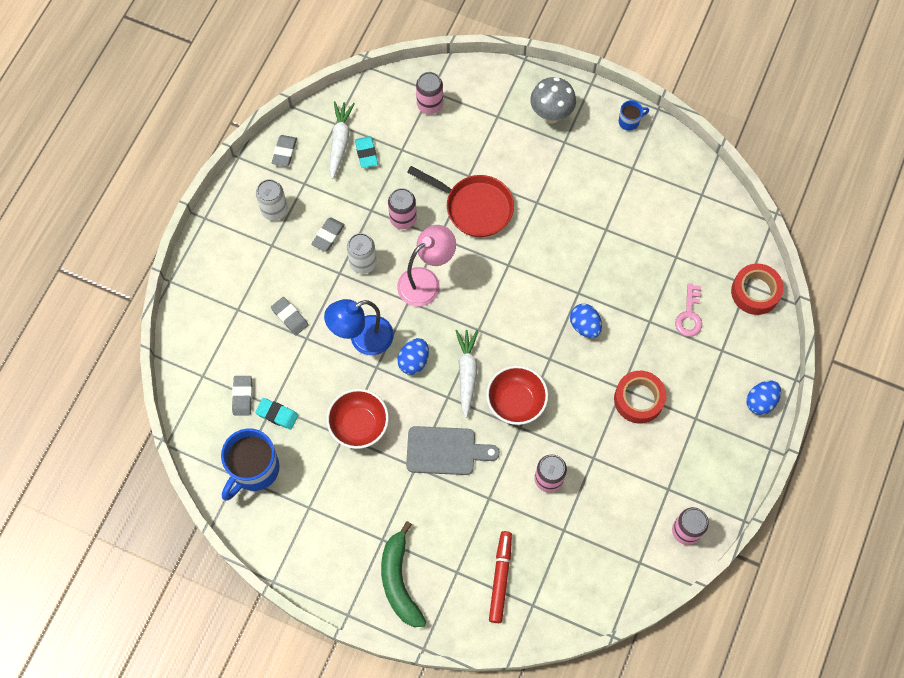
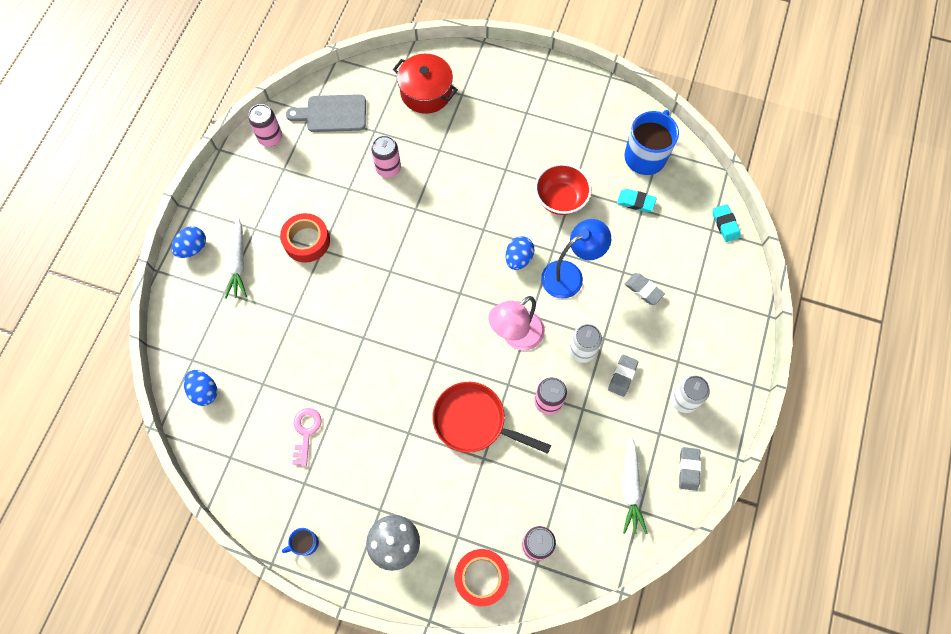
camera: 175 degrees right, 0 degrees up
(242, 396) = (670, 215): grey eraser -> none
(366, 153) = (598, 475): turquoise eraser -> turquoise eraser (725, 224)
(399, 581) = (508, 84): green banana -> none
(445, 451) = (480, 184): grey cutting board -> grey cutting board (332, 114)
(467, 373) = (467, 251): white carrot -> white carrot (238, 263)
(500, 578) = (426, 92): red marker -> red pot
(516, 402) = (420, 230): red bowl -> none
(585, 326) = (357, 305): blue egg -> blue egg (204, 391)
(689, 315) = (253, 324): pink key -> pink key (306, 432)
(755, 292) = (185, 353): red tape -> red tape (481, 577)

